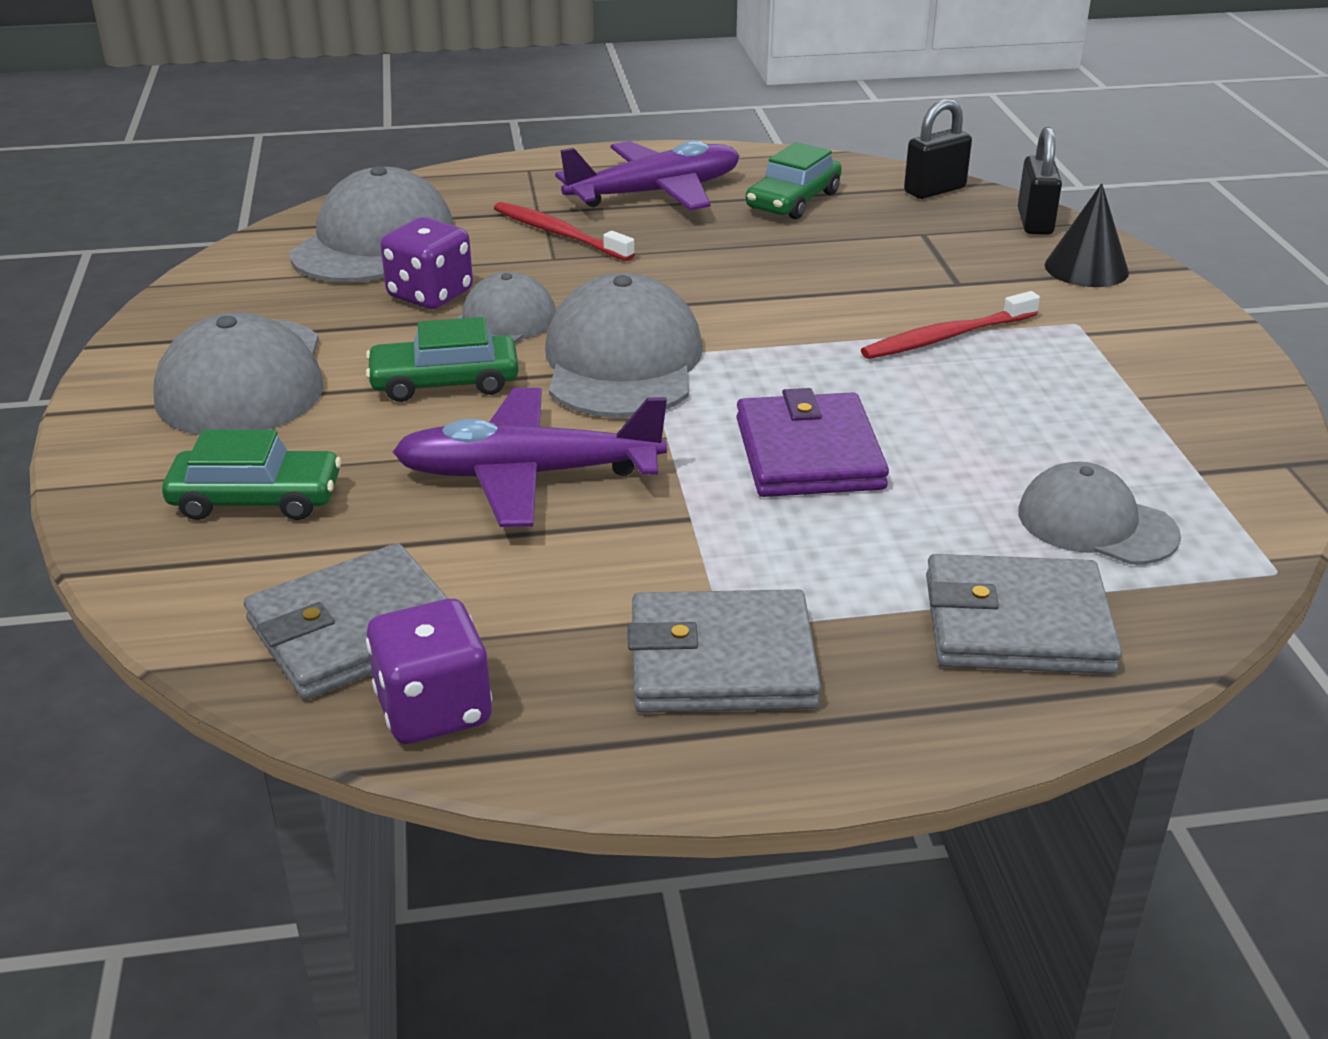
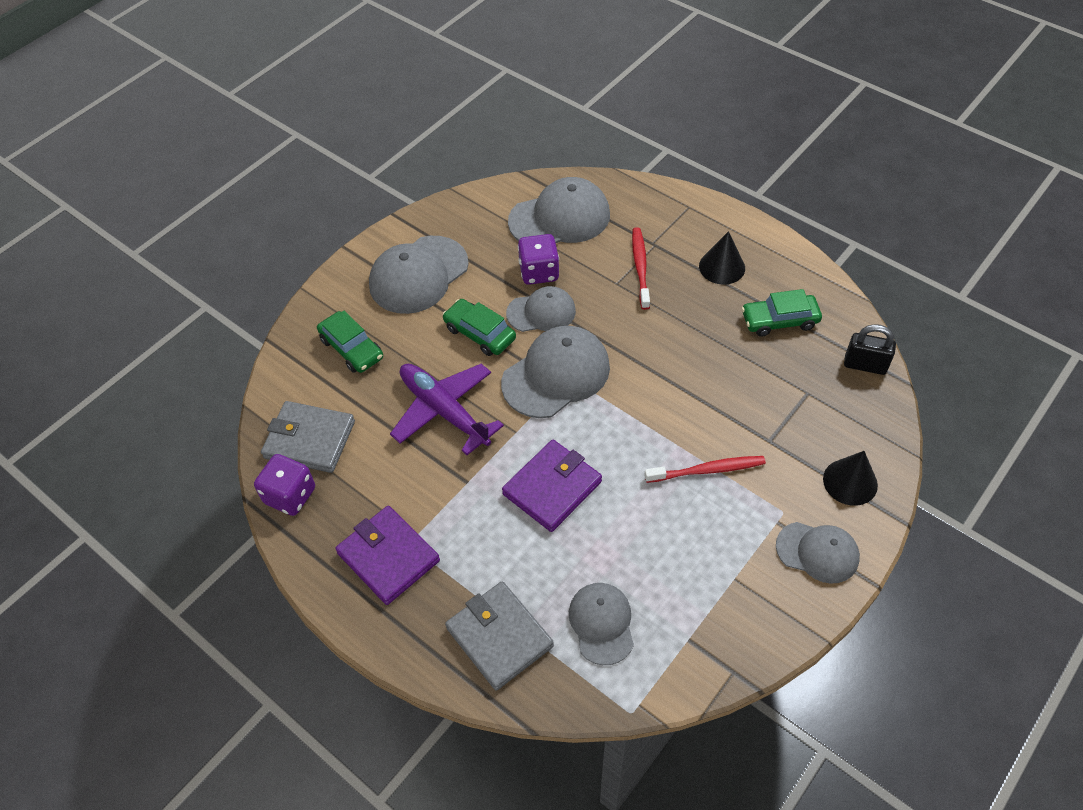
camera: 50 degrees right, 20 degrees up
(655, 193) = (722, 267): purple plane -> black cone
(721, 661) = (388, 557): grey wallet -> purple wallet
(946, 337) = (707, 470): red toothbrush -> red toothbrush turned 150 degrees clockwise
(1035, 222) = (879, 429): black padlock -> none
(1164, 330) = (817, 552): none -> grey cap

